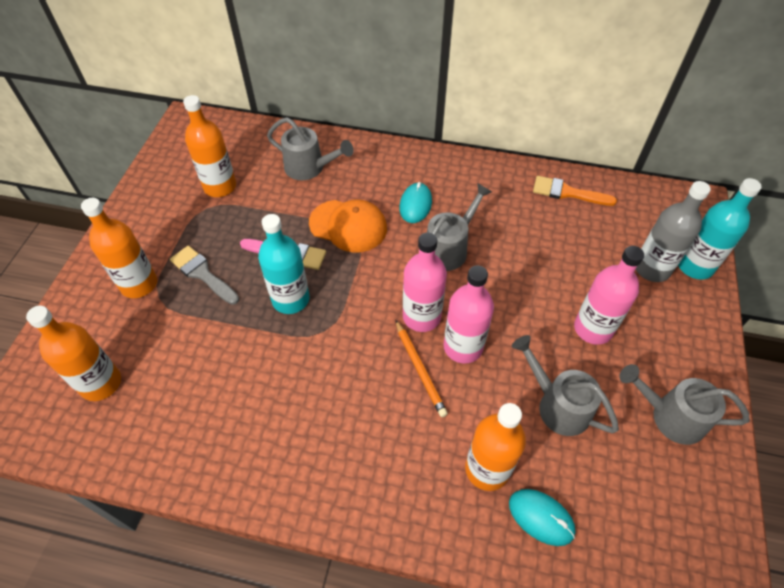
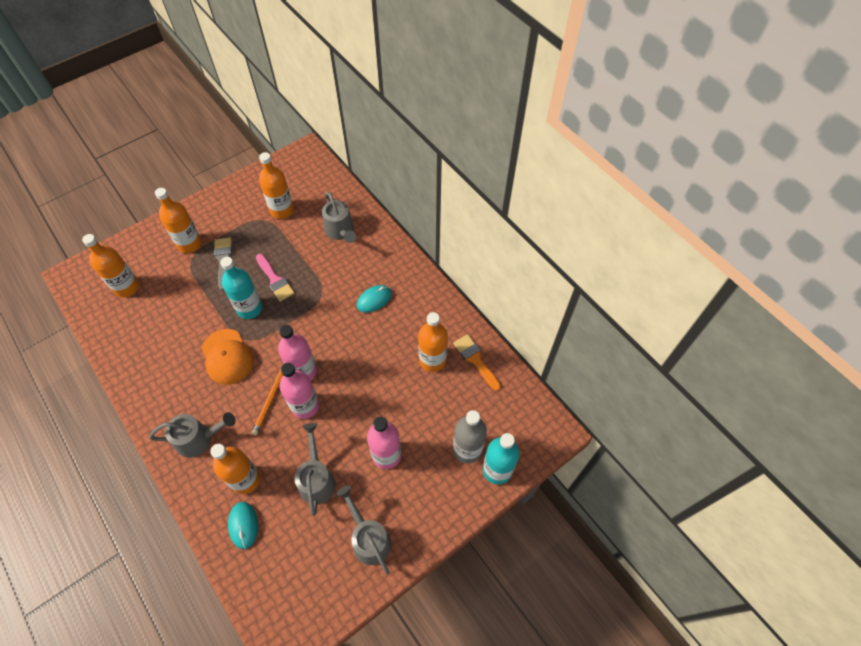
camera: 40 degrees right, 5 degrees up
(348, 226) = (323, 285): orange cap -> orange cap (227, 357)
(450, 248) = (363, 342): grey watering can -> grey watering can (199, 439)
(531, 218) = (432, 360): none -> orange bottle

